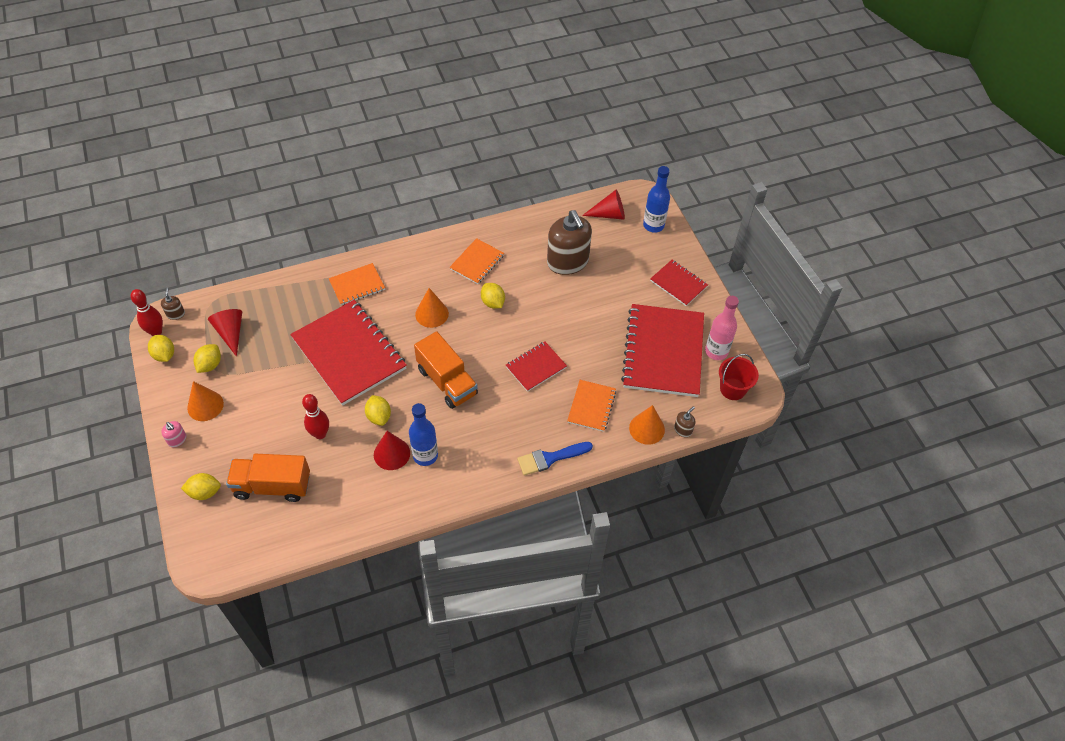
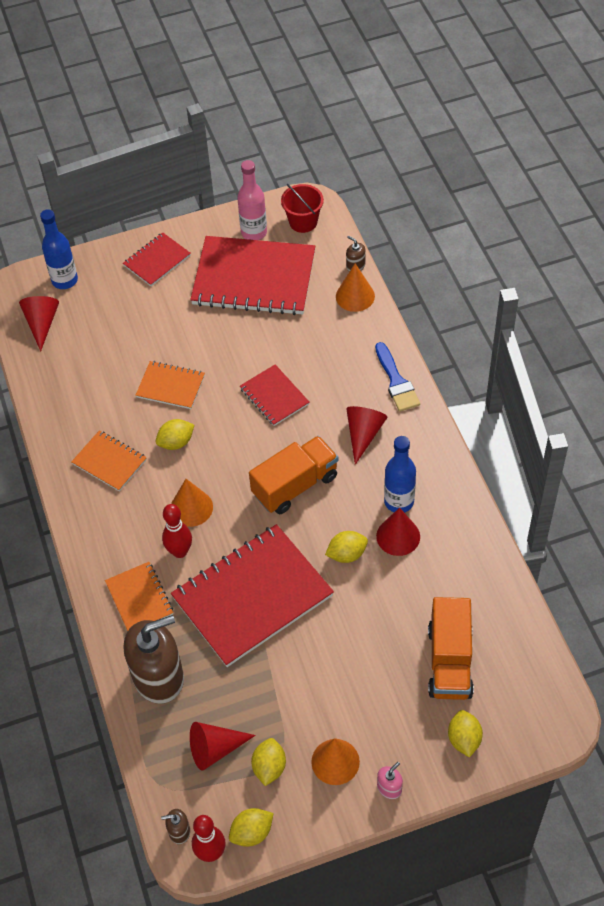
camera: 85 degrees left, 0 degrees up
(210, 365) = (269, 767): yellow lemon -> yellow lemon turned 75 degrees clockwise
(320, 434) = (374, 617): red bowling pin -> red bowling pin (180, 551)
(494, 431) = (363, 434): none -> red cone
(567, 262) = (116, 366): brown soap dispenser -> brown soap dispenser (158, 677)
(591, 406) = (327, 344): orange notebook -> orange notebook (170, 386)

